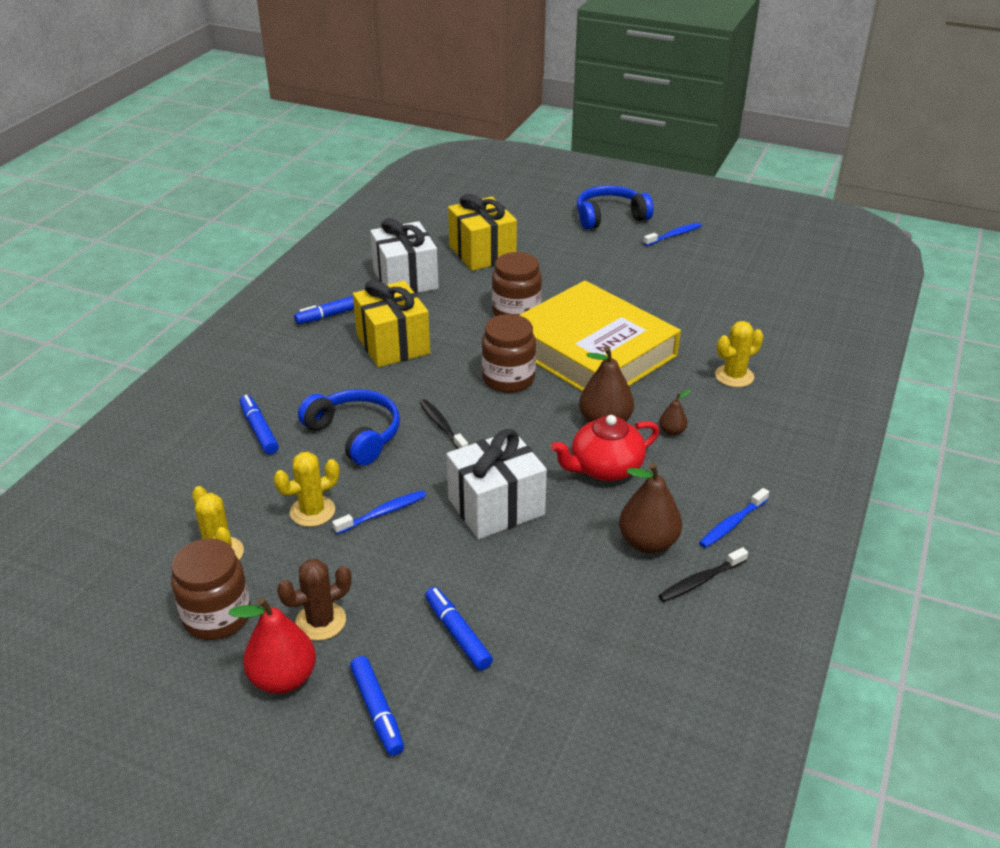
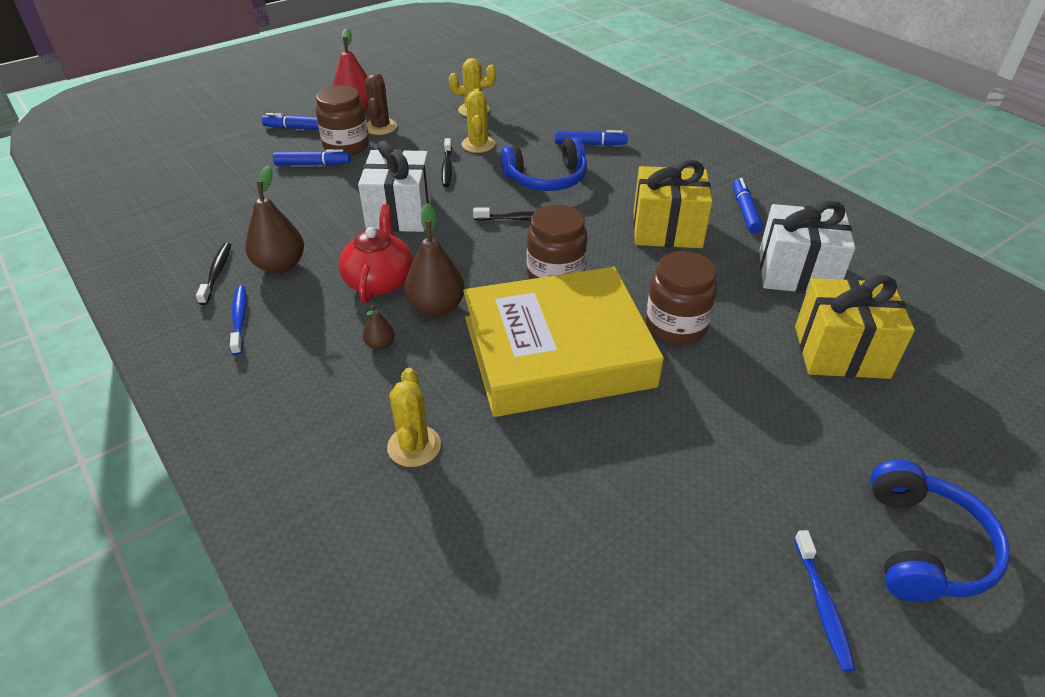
camera: 120 degrees right, 5 degrees up
(217, 616) = (423, 101): brown jar -> brown jar (346, 146)
(383, 513) = (447, 168): blue toothbrush -> black toothbrush

